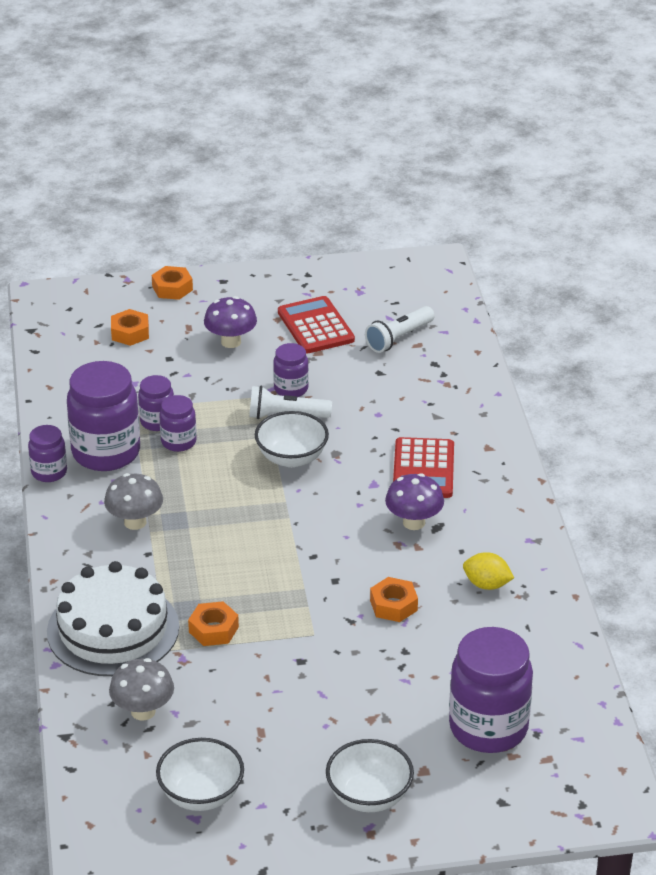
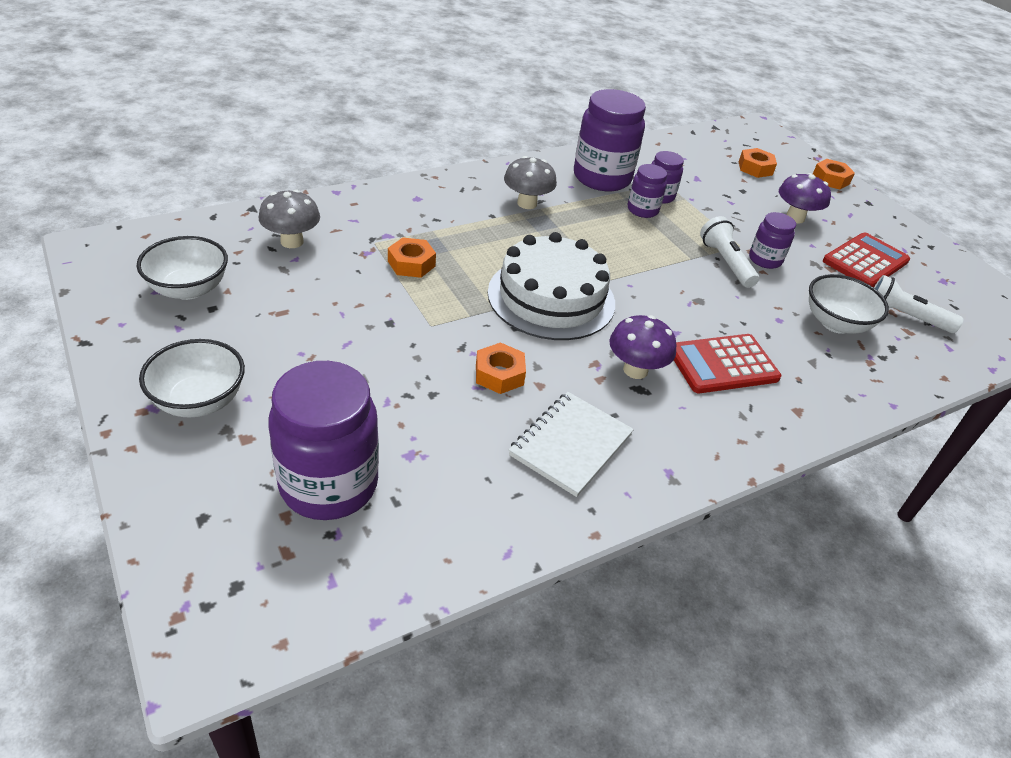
camera: 65 degrees right, 5 degrees up
(49, 472) = (559, 157): purple jar -> none
(113, 629) = (389, 212): white cake -> white cake (551, 297)
(291, 458) = (671, 274): white bowl -> white bowl (835, 323)
(487, 584) = (571, 445): yellow lemon -> white notebook

